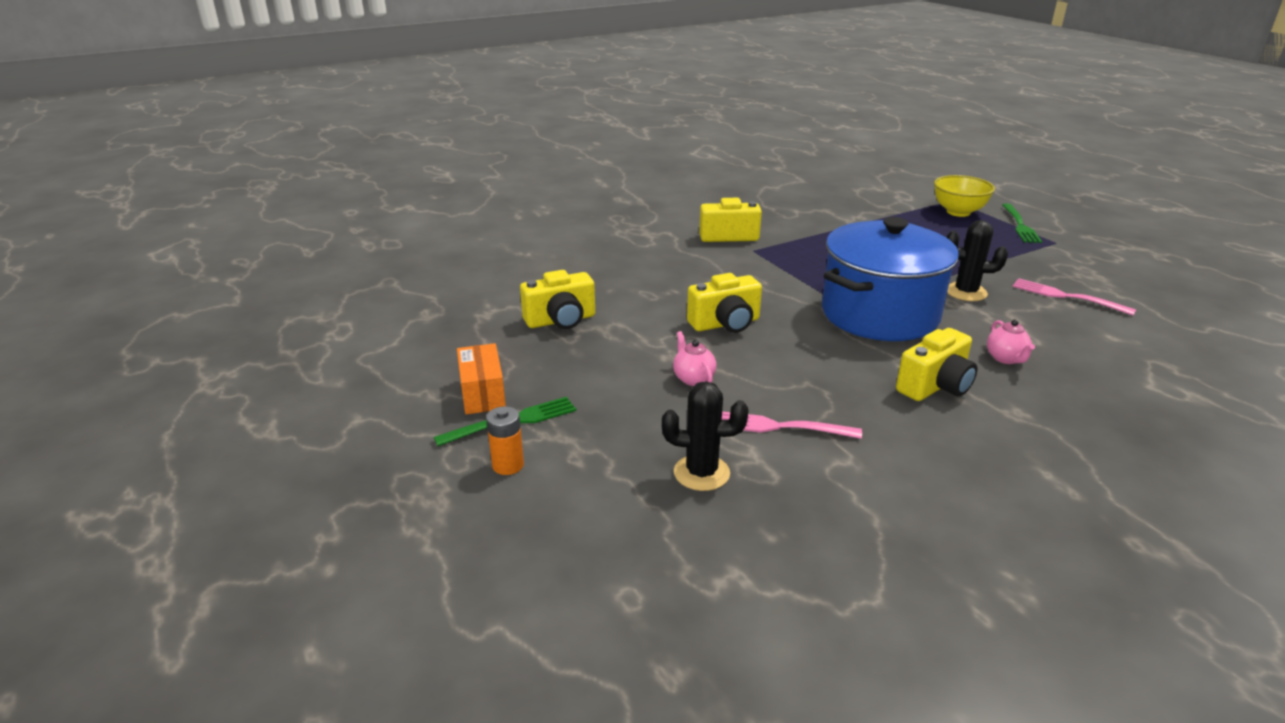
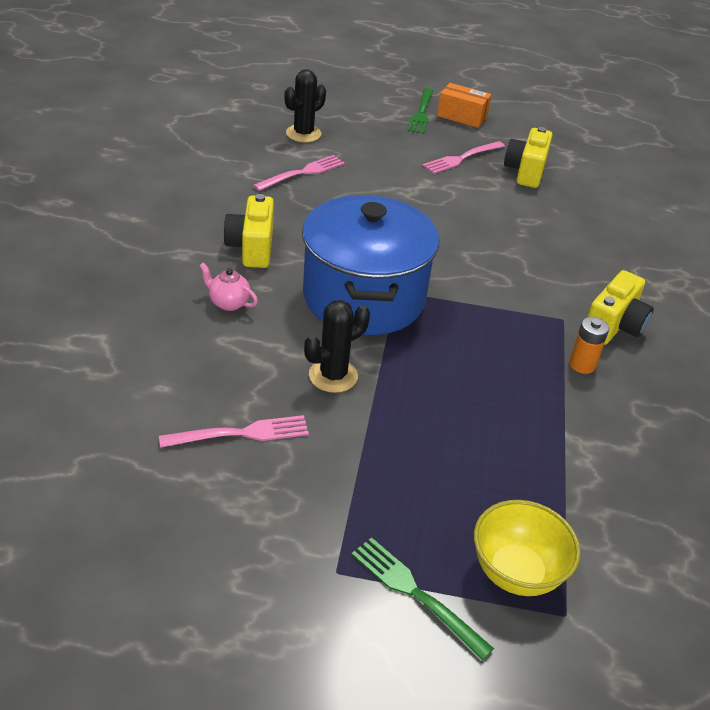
camera: 125 degrees right, 10 degrees up
(508, 465) = (384, 98): orange battery -> orange battery (582, 365)
(588, 357) = (462, 158): none -> pink fork
(693, 378) = (389, 176): pink teapot -> none
(725, 324) = (441, 224): yellow camera -> none

